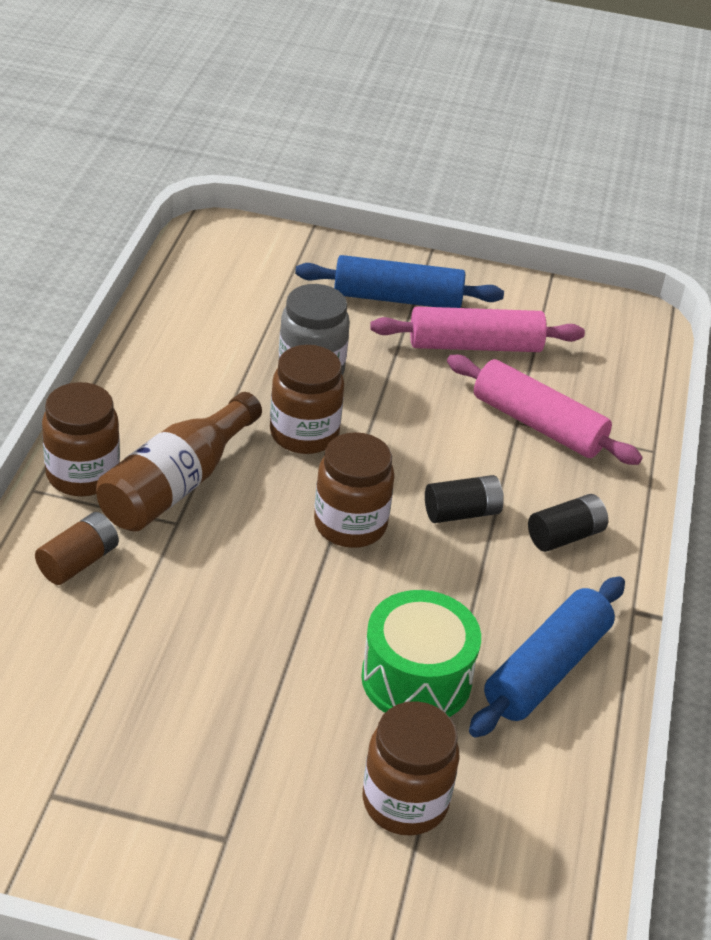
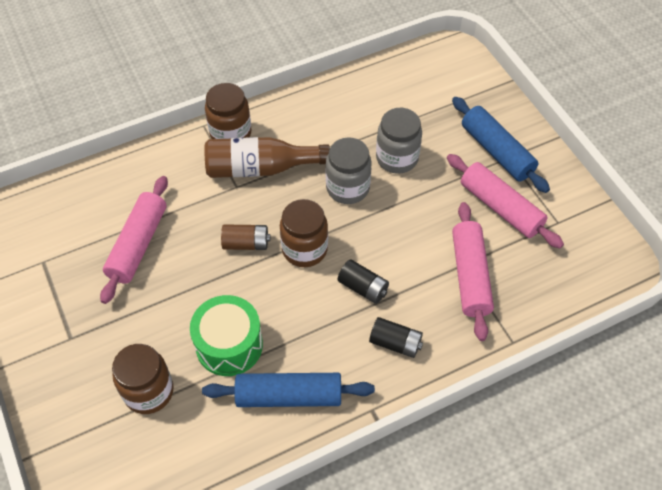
camera: 55 degrees right, 15 degrees up
(78, 562) = (177, 172): brown battery -> brown battery (246, 243)
(151, 673) = (138, 244): none -> pink rolling pin
(304, 433) = (347, 188): brown jar -> grey jar

